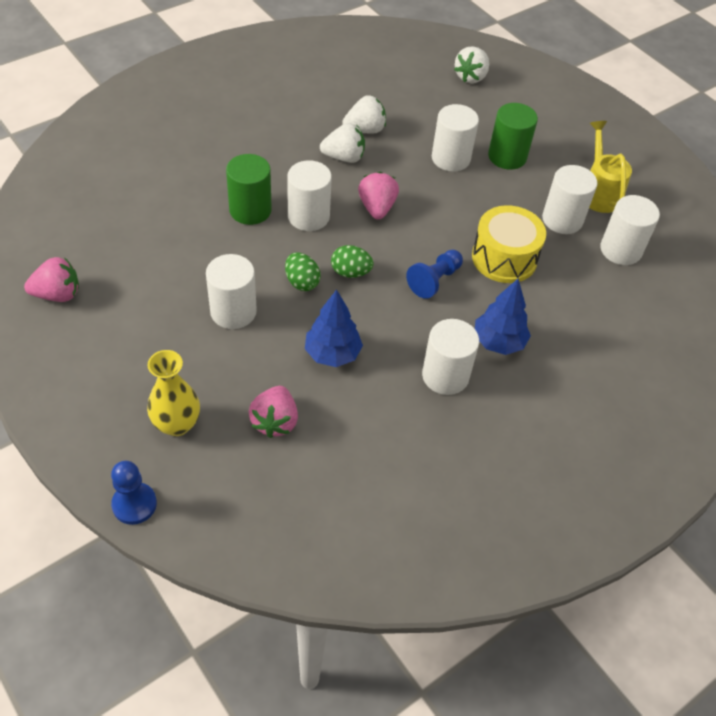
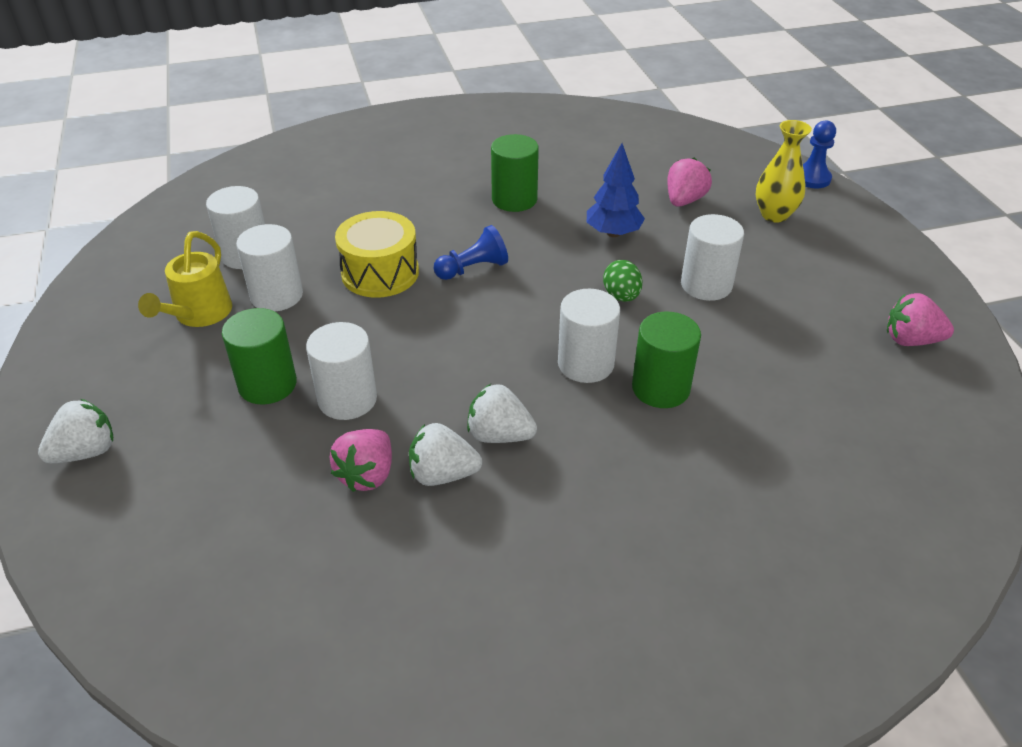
camera: 155 degrees left, 10 degrees down
(350, 272) = (561, 294): green egg -> none
(377, 208) = (492, 355): pink strawberry -> pink strawberry (367, 475)
(445, 375) = (514, 199): white cylinder -> green cylinder
(471, 77) = (192, 539): white strawberry -> white strawberry (86, 452)
(498, 342) = (446, 211): blue tree -> none

